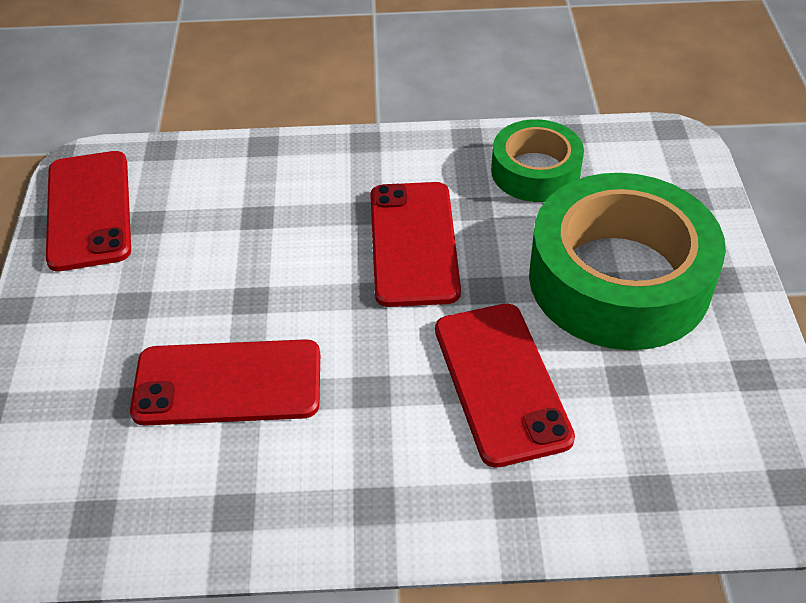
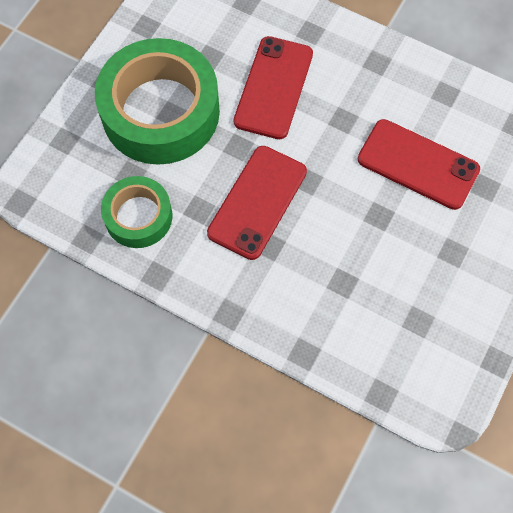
camera: 150 degrees left, 20 degrees up
(89, 210) = (455, 355): red phone -> none

